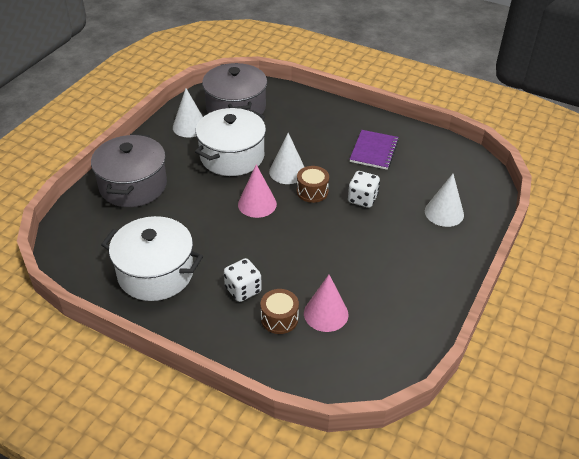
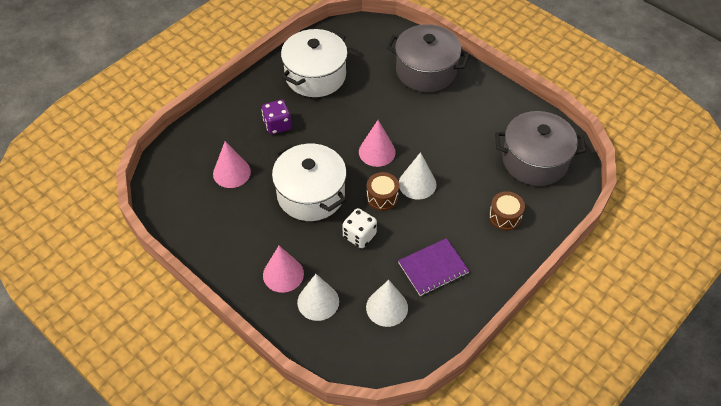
camera: 105 degrees right, 10 degrees up
(190, 126) = (507, 119): white cone -> white cone (387, 307)
(232, 156) = (451, 145): white pot -> white pot (311, 194)
(243, 290) = (277, 125): white dice -> purple dice
(279, 318) = (239, 142): brown drum -> brown drum (505, 216)
(374, 151) = (433, 268): purple notebook -> purple notebook turned 60 degrees counterclockwise
(429, 241) = (283, 274): none -> pink cone

